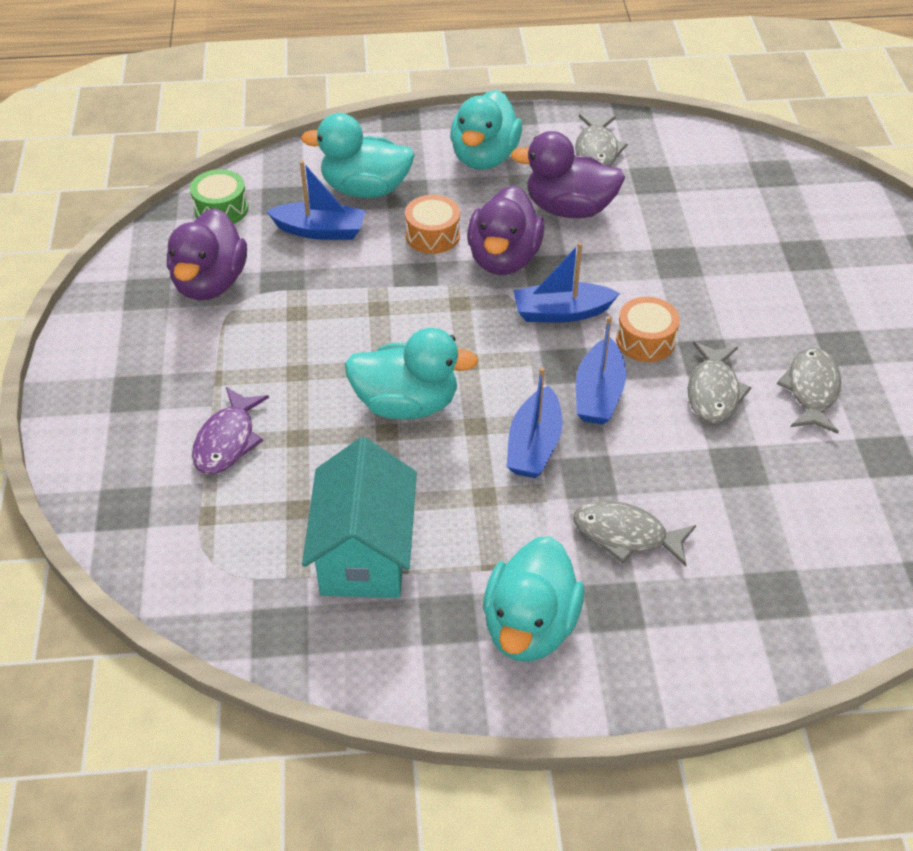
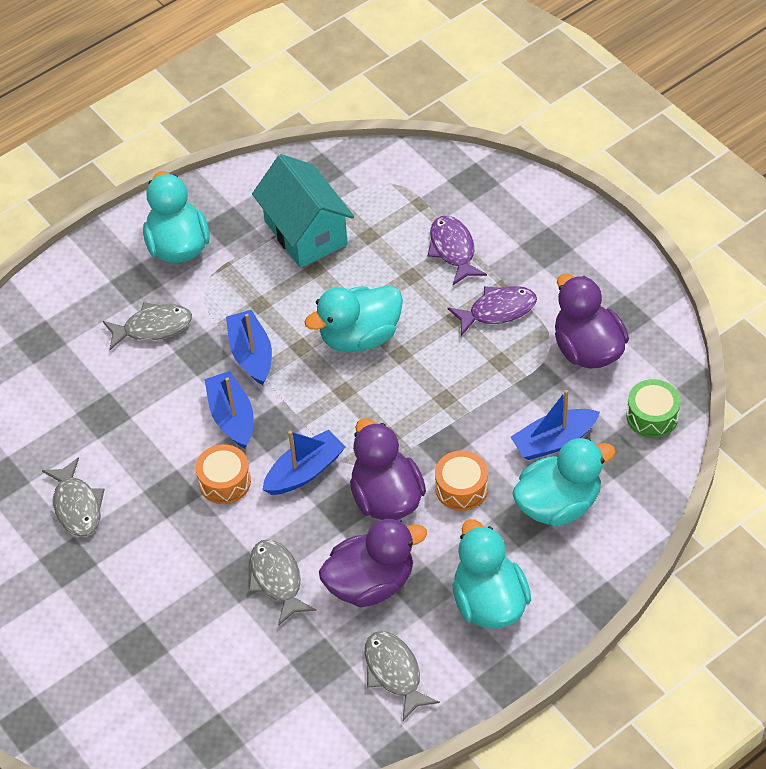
camera: 150 degrees right, 5 degrees up
(250, 357) = (498, 310): none -> purple fish
(713, 392) = (149, 464): grey fish -> grey fish (277, 579)

